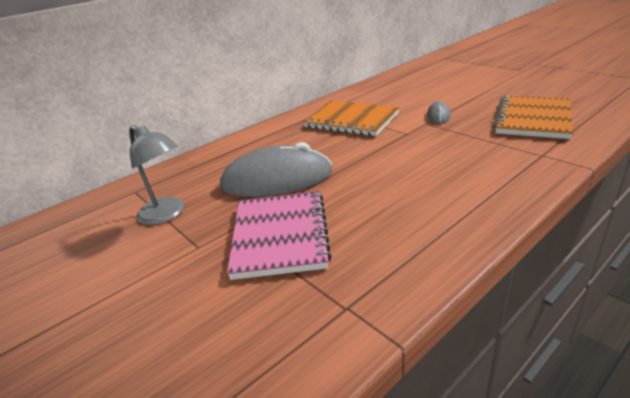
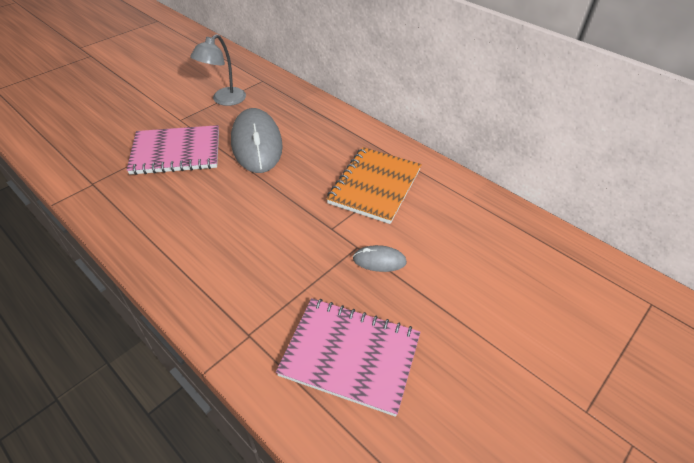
camera: 80 degrees right, 15 degrees up
(532, 119) = (350, 355): orange notebook -> pink notebook

